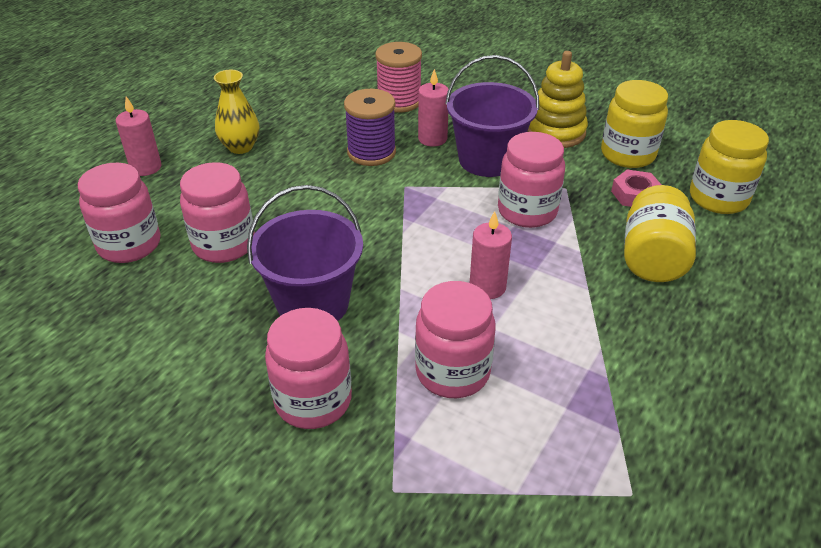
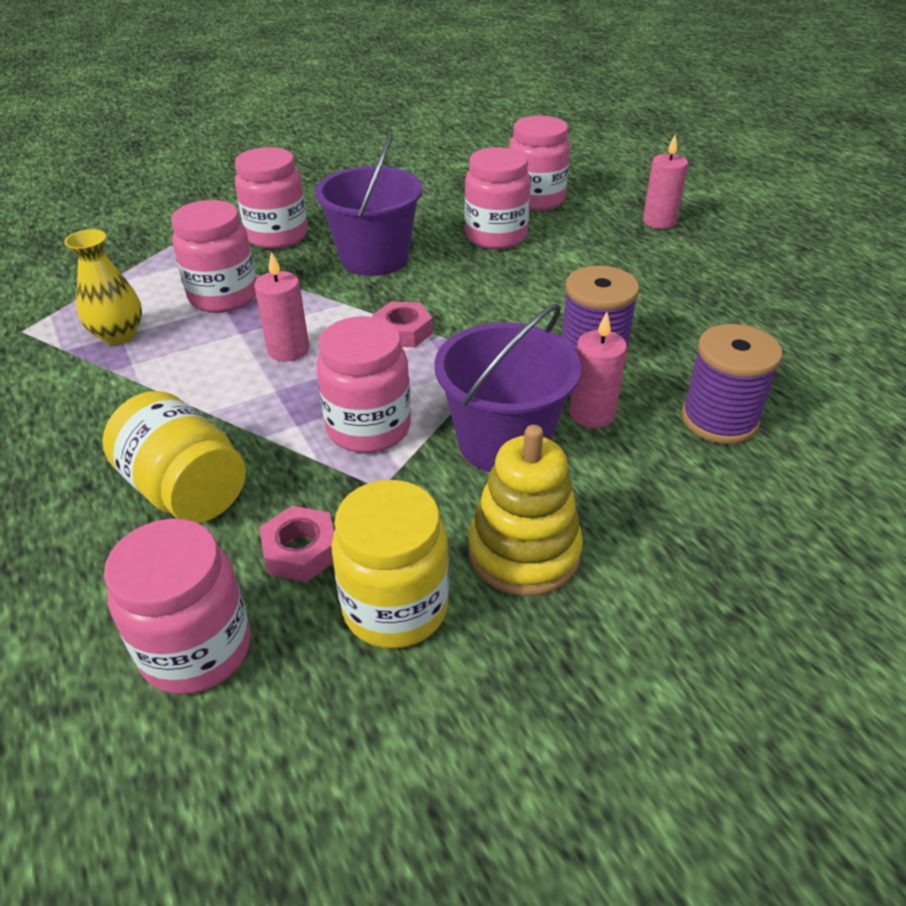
camera: 120 degrees right, 0 degrees up
(240, 147) = (666, 275): yellow vase -> yellow vase (118, 335)
(399, 101) = (719, 419): pink spool -> purple spool
(413, 239) = (403, 332): none -> pink nut
(718, 198) = (196, 649): yellow jar -> pink jar

